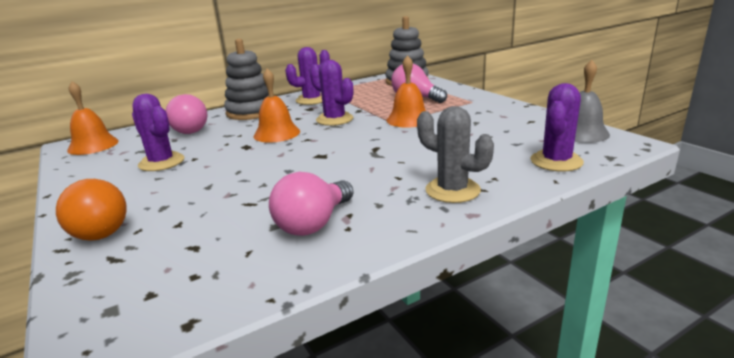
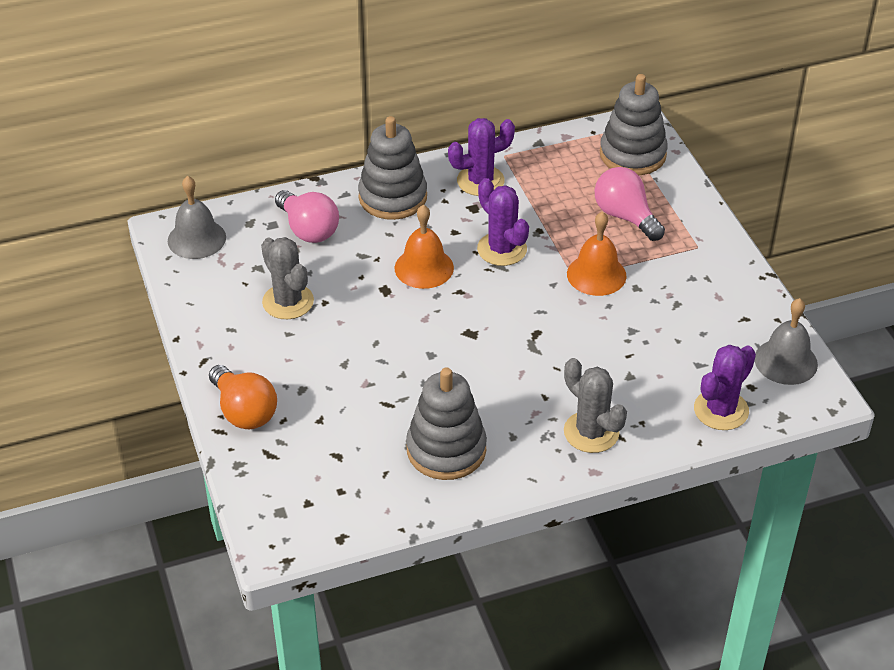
camera: 10 degrees right, 20 degrees up
(93, 145) = (196, 239): orange bell -> grey bell
(161, 162) = (288, 302): purple cactus -> grey cactus
(313, 224) = (446, 450): pink light bulb -> grey stacking toy

